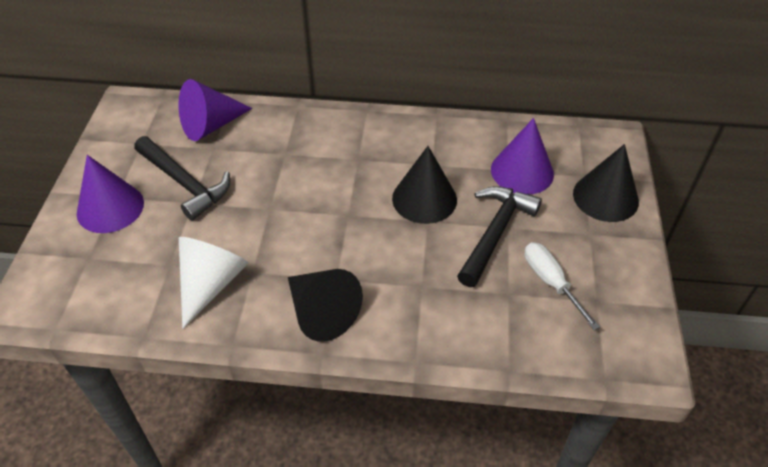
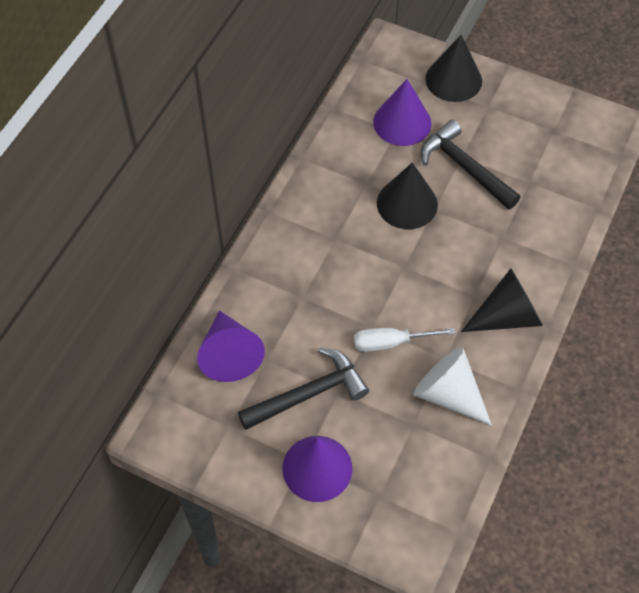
camera: 70 degrees left, 10 degrees up
(550, 281) = (526, 151): white screwdriver -> white screwdriver (390, 343)

